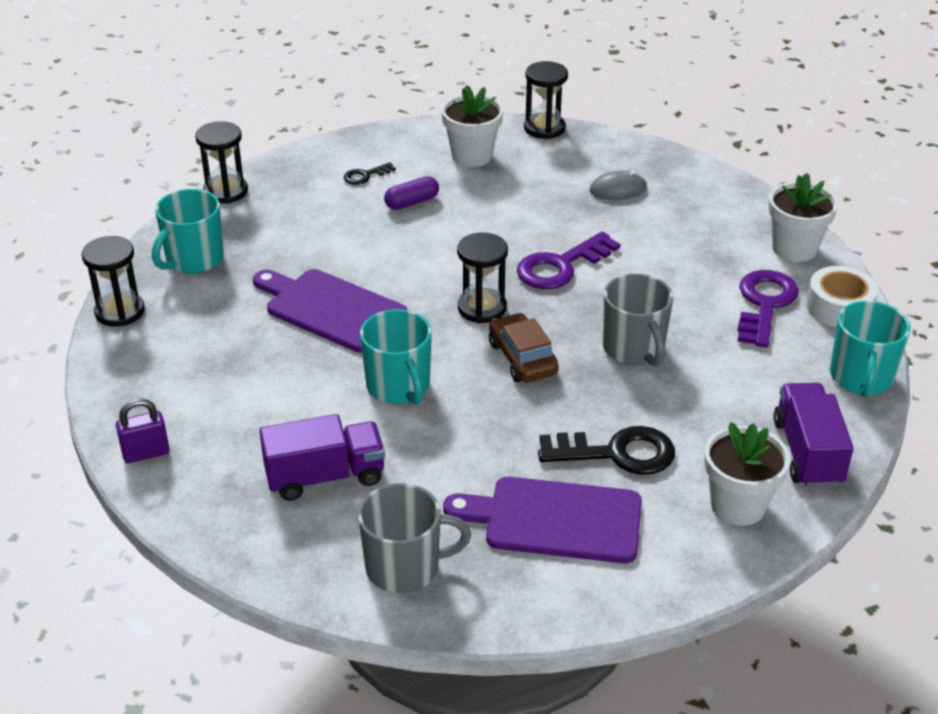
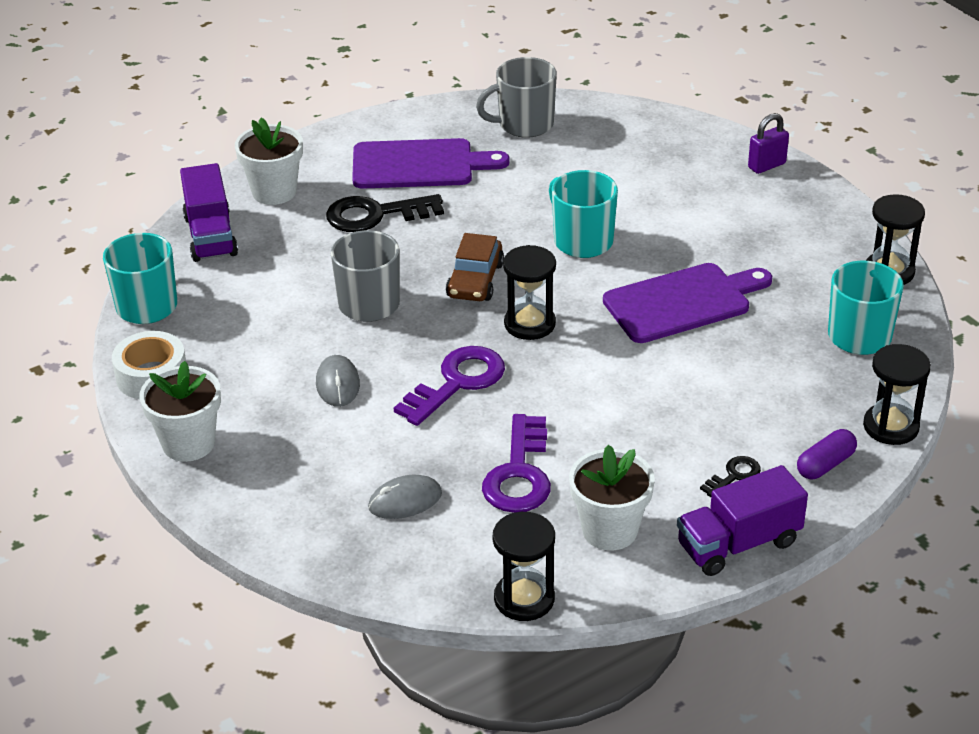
camera: 170 degrees right, 0 degrees up
(325, 477) = (612, 169): purple truck -> purple truck (738, 544)
(331, 309) = (683, 302): purple cutting board -> purple cutting board turned 45 degrees counterclockwise
(412, 202) = (657, 443): purple capsule -> purple capsule (825, 464)
(522, 358) = (475, 280): brown car -> brown car turned 45 degrees clockwise
(667, 278) = (338, 384): none -> grey mouse
(764, 304) = (232, 368): purple key -> purple key (519, 473)

